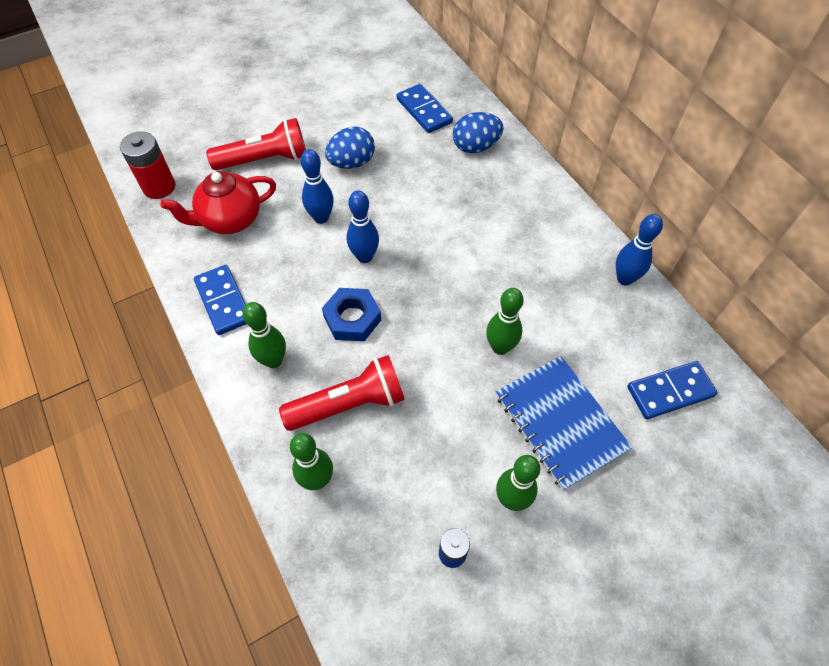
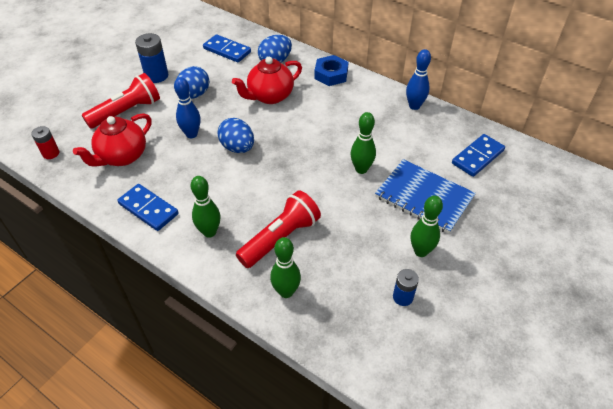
camera: 25 degrees left, 10 degrees down
(159, 187) = (51, 153): red battery -> red battery, size x0.62
(322, 120) = (156, 76): none -> blue battery
(352, 318) = (251, 187): blue nut -> blue nut (331, 74)
(364, 257) = (237, 148): blue bowling pin -> blue egg
(441, 196) = (269, 96): none -> red teapot

